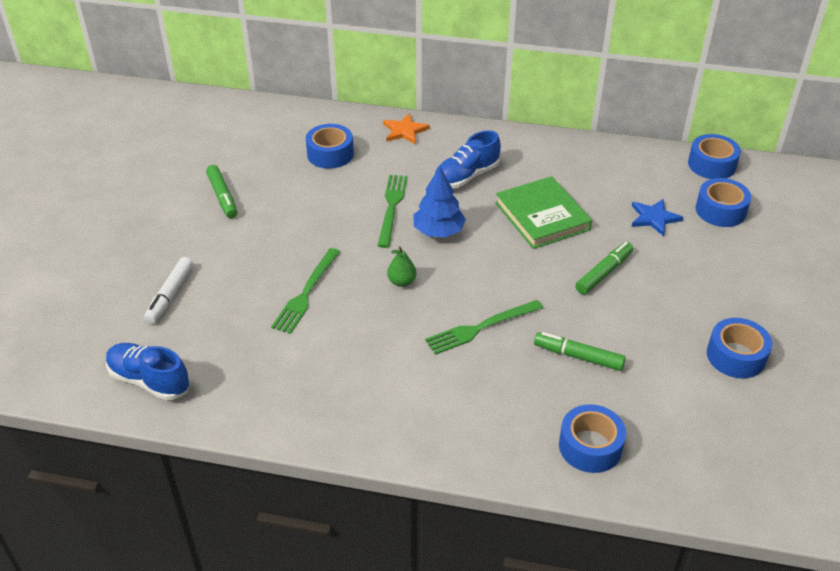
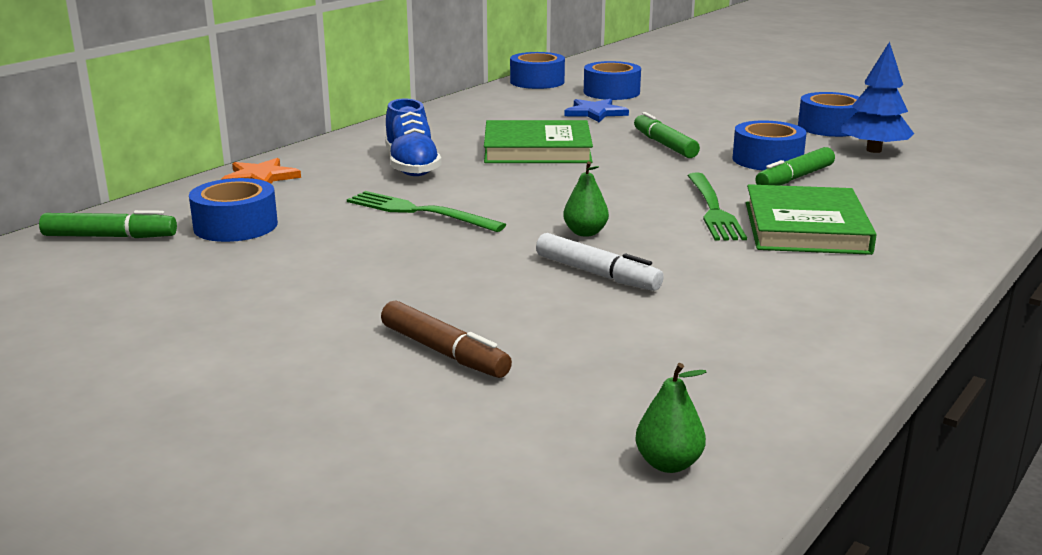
camera: 65 degrees left, 20 degrees down
(149, 380) = (668, 464): blue shoe -> green pear
(170, 295) = (438, 407): white marker -> white marker (596, 274)
(222, 196) = (215, 318): green marker -> green marker (109, 237)
(222, 278) = (444, 352): none -> brown marker
(306, 293) = (549, 293): green fork -> none
(438, 231) = (503, 197): blue tree -> blue tree (873, 150)
(476, 379) = (805, 227): none -> green book
(590, 446) = (941, 199): blue tape -> blue tape (767, 160)

